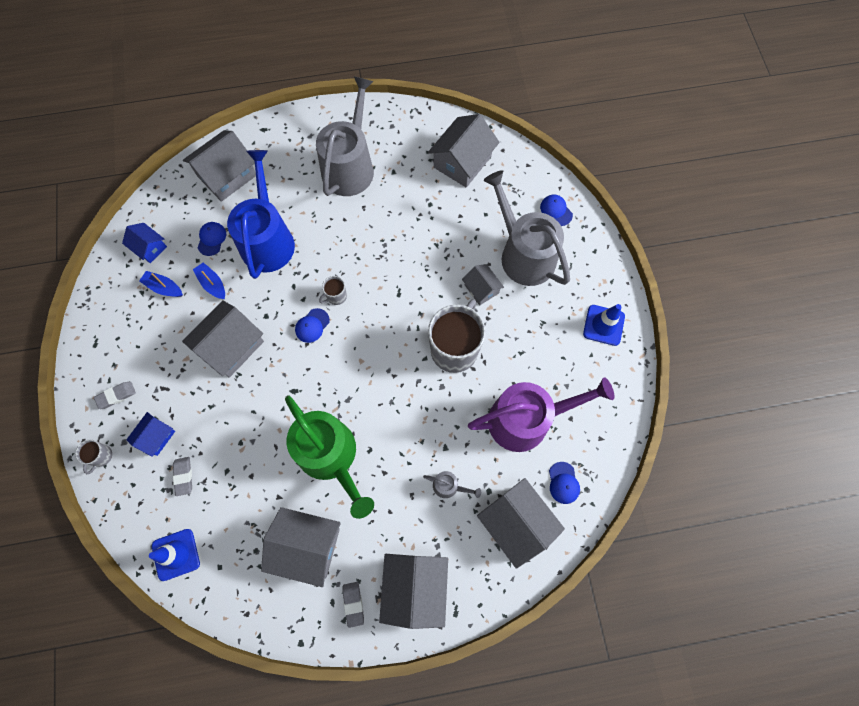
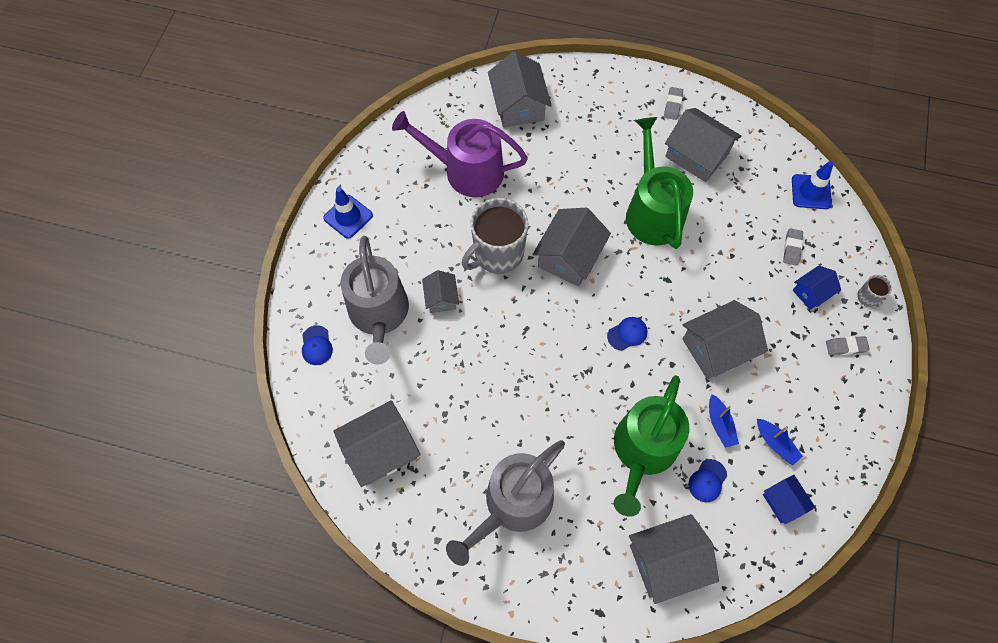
camera: 155 degrees left, 5 degrees down
(268, 240) = (643, 451): blue watering can -> green watering can
(336, 296) = (591, 353): grey mug -> none
(415, 587) = (620, 97): grey house -> grey house (569, 256)
(449, 486) = (559, 150): grey watering can -> none
(563, 483) = (464, 116): blue cap -> none

